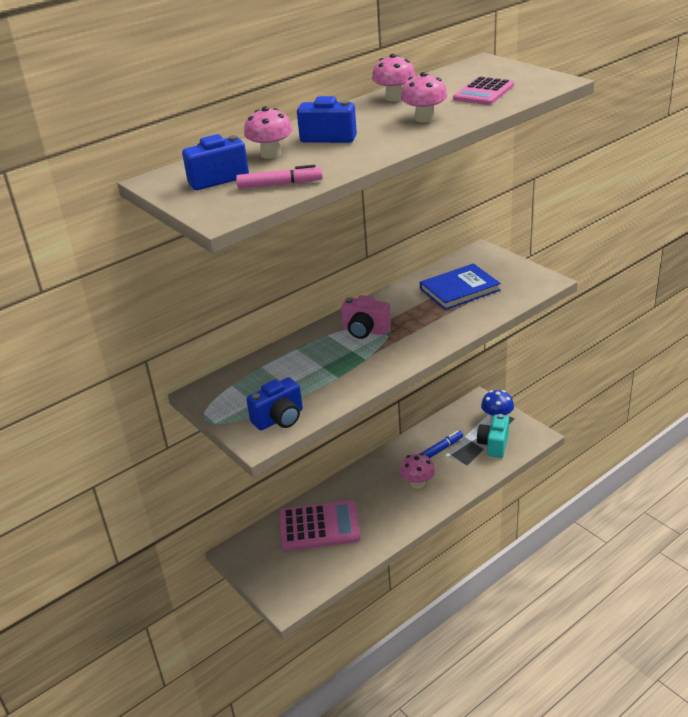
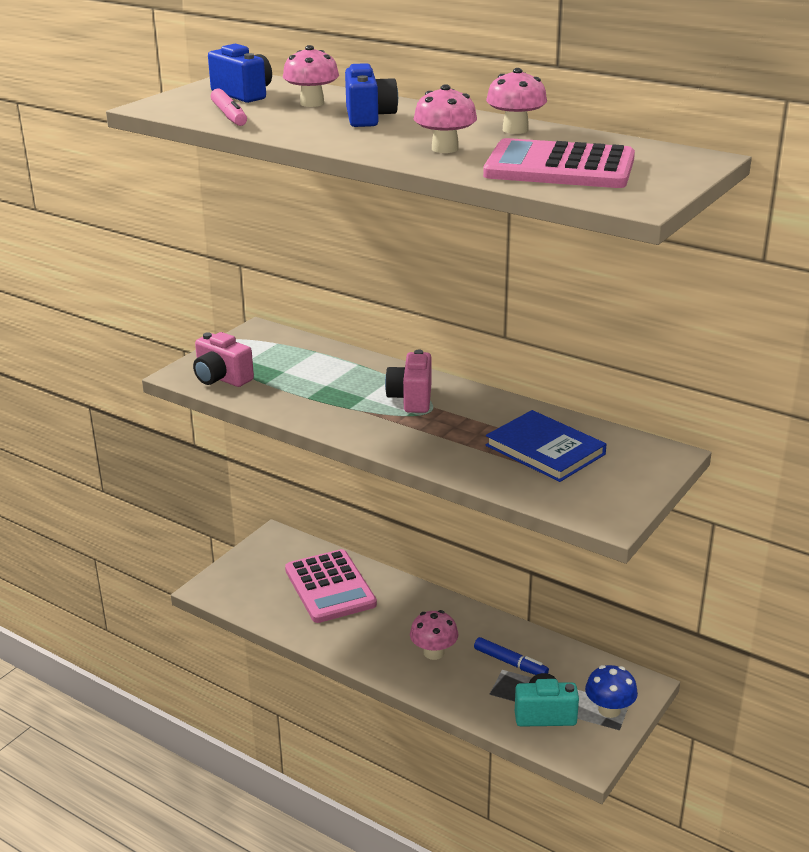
camera: 70 degrees right, 5 degrees down
(279, 419) = (221, 378): blue camera -> pink camera
(483, 92) = (559, 167): pink calculator -> pink calculator, size x1.55

